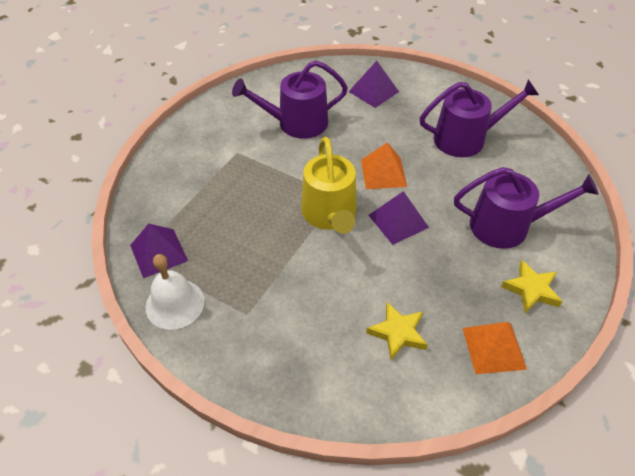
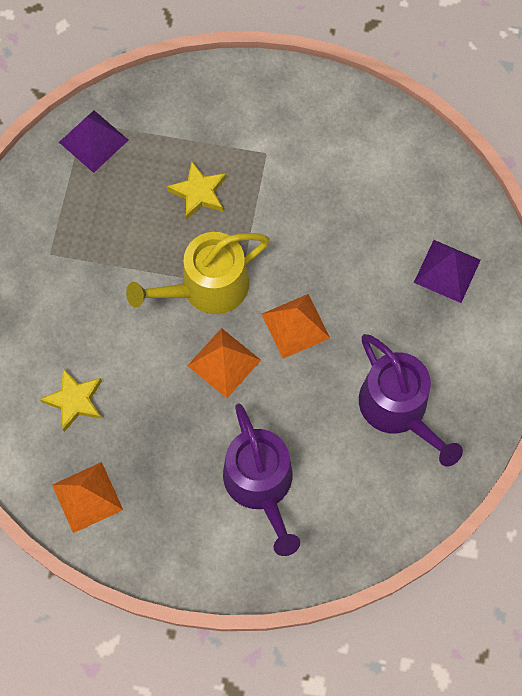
camera: 70 degrees right, 20 degrees up
(175, 304) = (39, 184): white bell -> none
(296, 123) = (344, 199): purple watering can -> none
(398, 221) = (224, 362): purple pyramid -> orange pyramid
(531, 289) = (175, 524): yellow star -> yellow star (199, 193)

